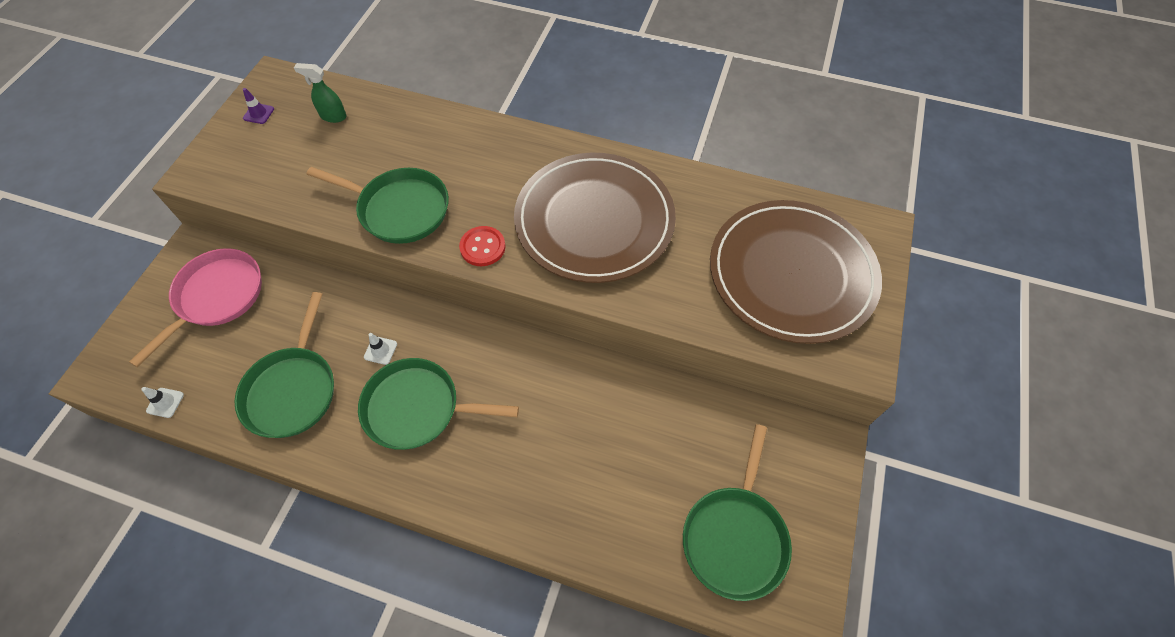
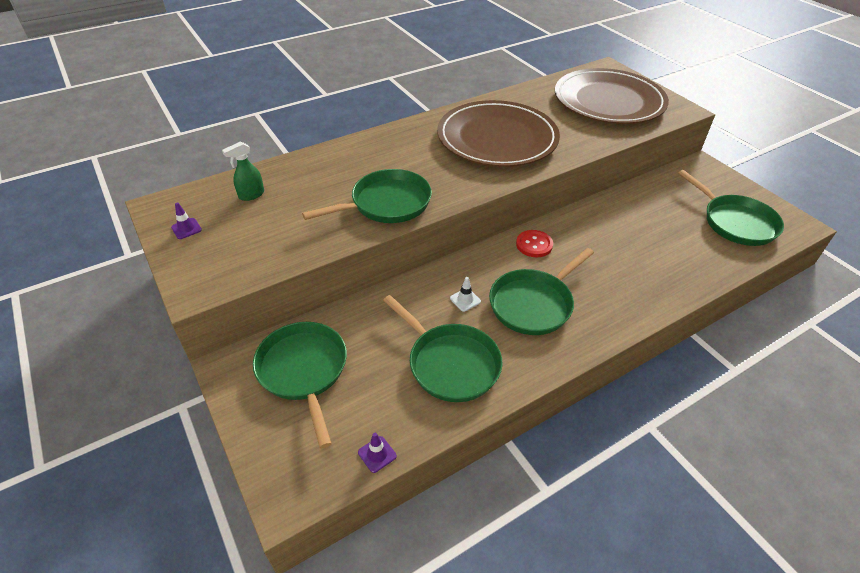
camera: 50 degrees left, 15 degrees down
(165, 402) = (377, 454): white traffic cone -> purple traffic cone
(217, 297) = (304, 371): pink pan -> green pan
(482, 247) = (465, 185): red button -> red button (534, 245)

